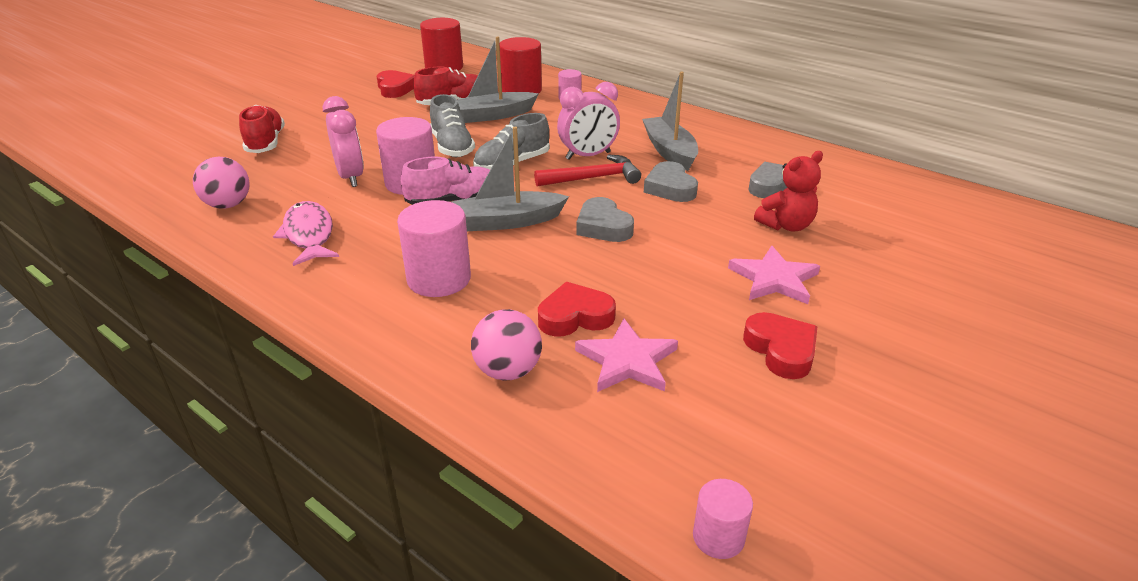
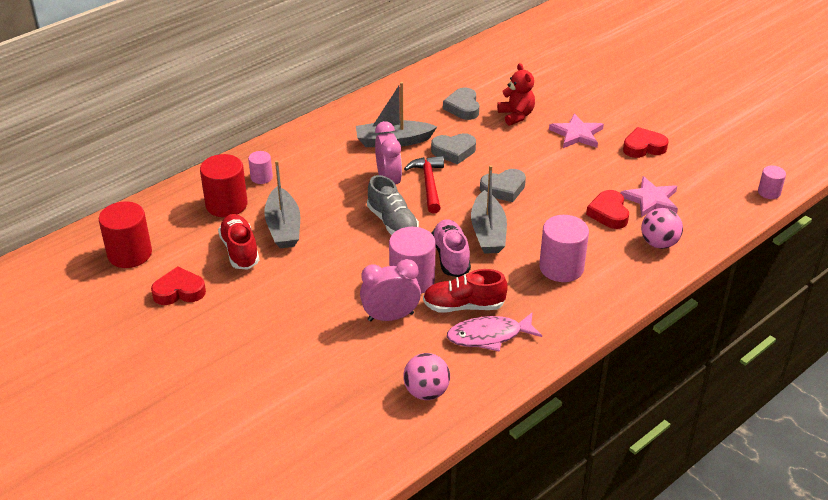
camera: 80 degrees left, 5 degrees up
(266, 143) = (294, 382): red shoe -> red shoe (464, 306)
(452, 147) = (346, 255): grey shoe -> none

